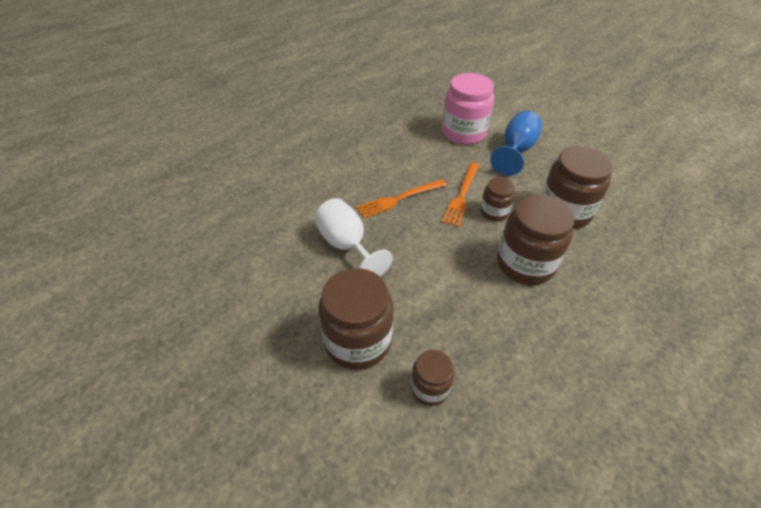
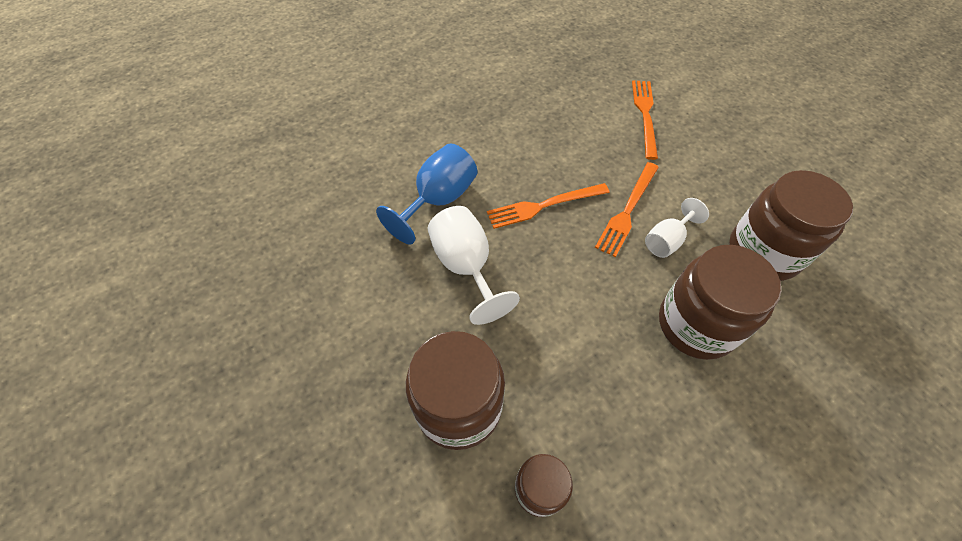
camera: 10 degrees right, 10 degrees up
(463, 133) = (645, 115): pink jar -> orange fork
(494, 212) = (667, 240): brown jar -> white goblet
(515, 151) = (712, 150): blue goblet -> blue goblet (438, 200)

